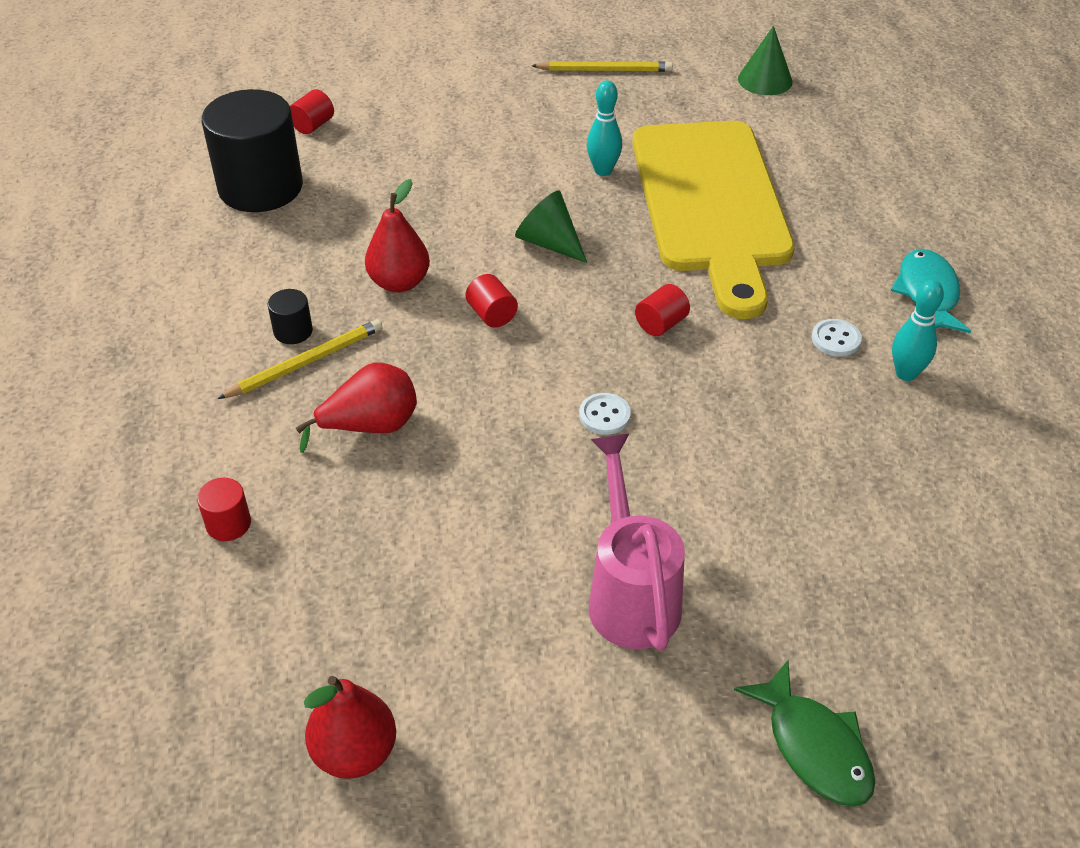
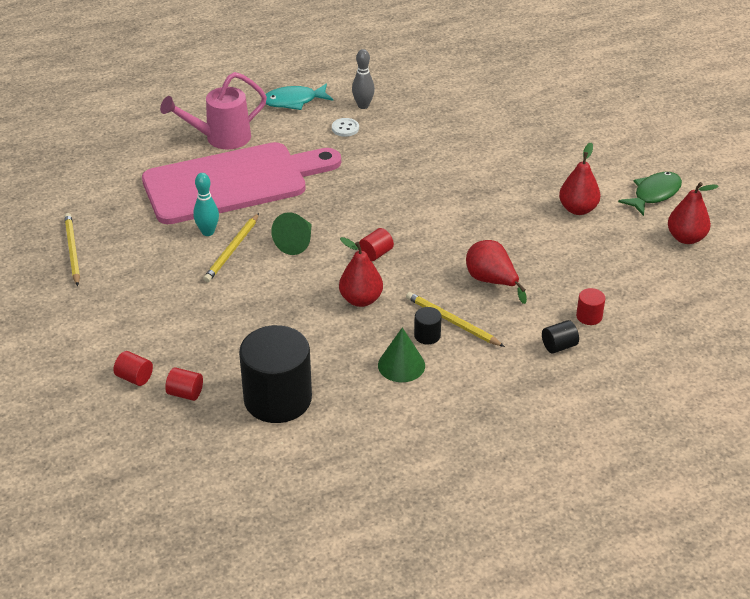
camera: 105 degrees left, 5 degrees down
(188, 466) = (559, 346): none -> black cylinder
(509, 598) = (578, 209): none -> red pear
(556, 186) = (232, 250): none -> yellow pencil
(604, 415) = (441, 198): white button -> none
(630, 593) = (553, 174): pink watering can -> pink watering can (220, 138)
(661, 324) = (357, 188): red cylinder -> red cylinder (134, 377)
(711, 204) = (233, 182): yellow cutting board -> pink cutting board
(765, 80) = (74, 174): green cone -> green cone (401, 365)
(814, 747) = (601, 118): green fish -> green fish (654, 194)
(906, 374) = (363, 106): turquoise bowling pin -> grey bowling pin

